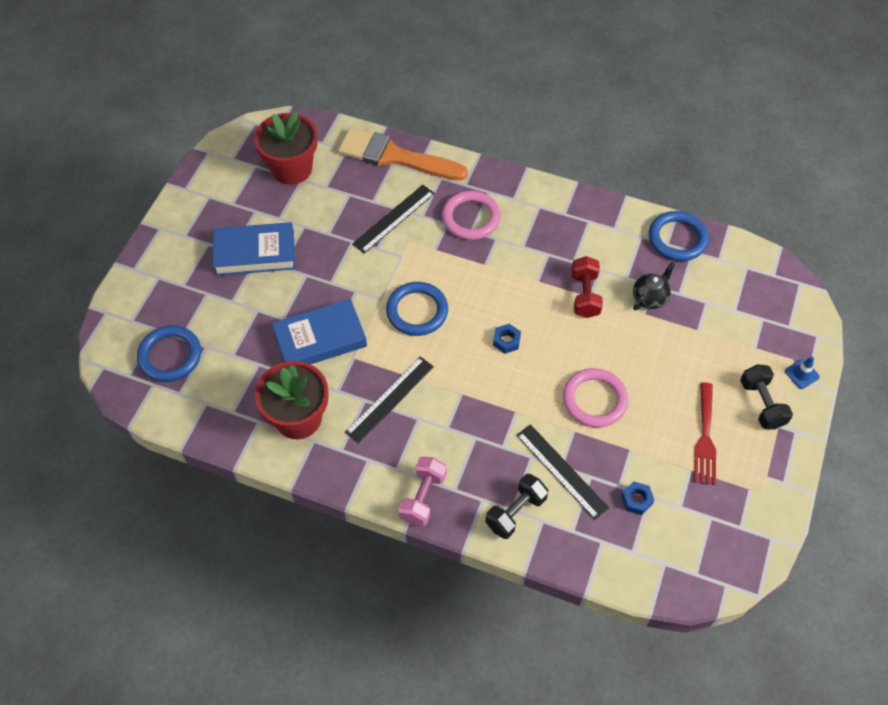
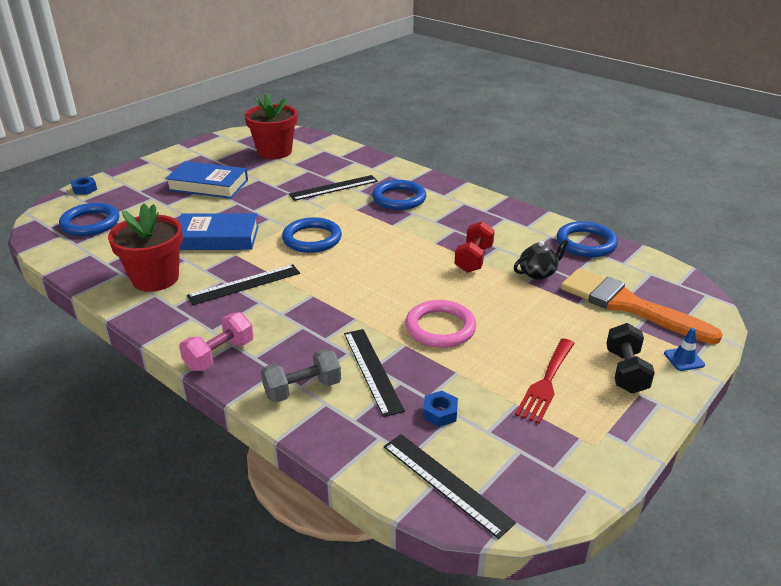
camera: 20 degrees right, 25 degrees down
(395, 157) = (360, 159): orange brush -> orange brush (628, 305)
(471, 218) = (399, 198): pink ring -> blue ring
(506, 341) = (379, 272): blue nut -> blue nut (84, 189)
(515, 512) = (302, 389): black dumbbell -> grey dumbbell
(670, 568) = (446, 483): none -> black ruler

